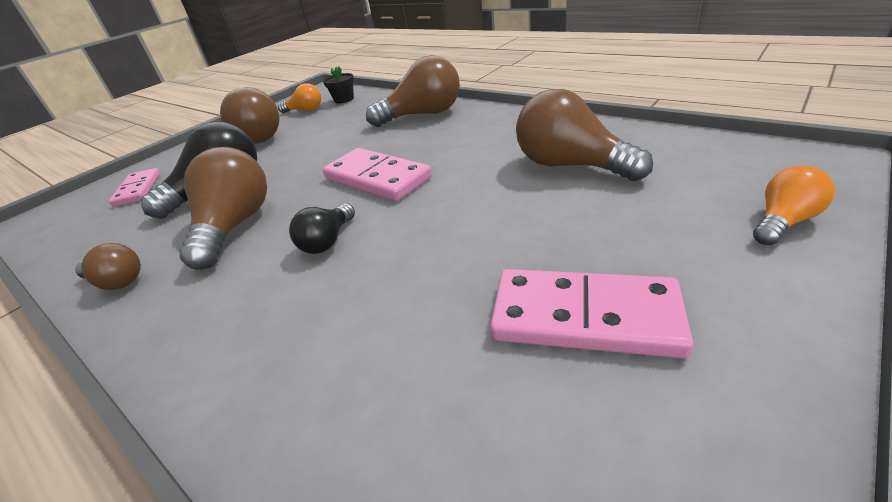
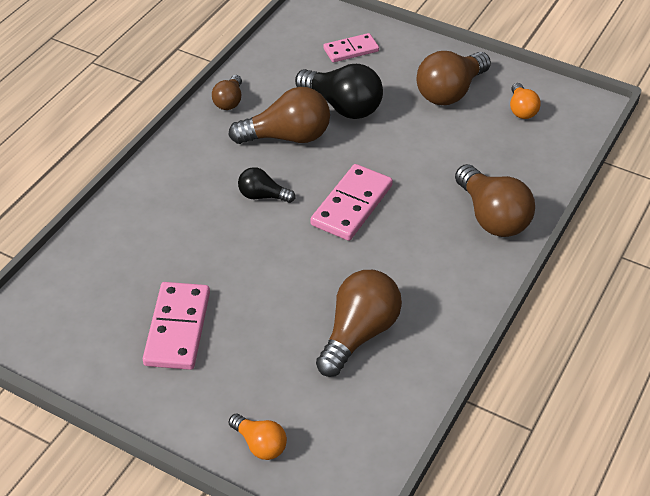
camera: 75 degrees right, 10 degrees up
(344, 99) = (552, 136): black flower pot -> none

